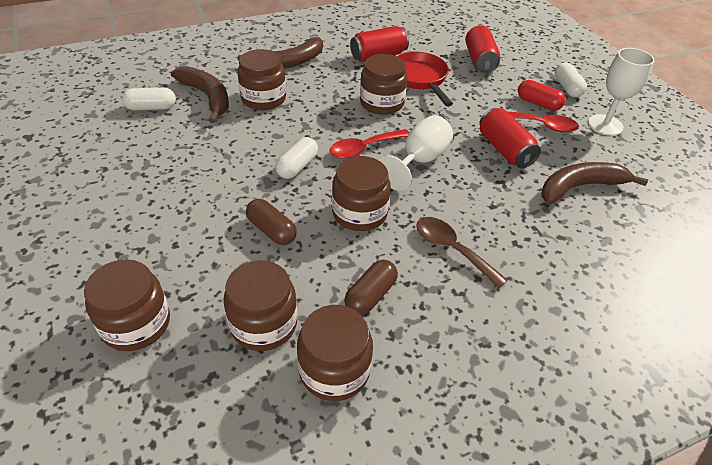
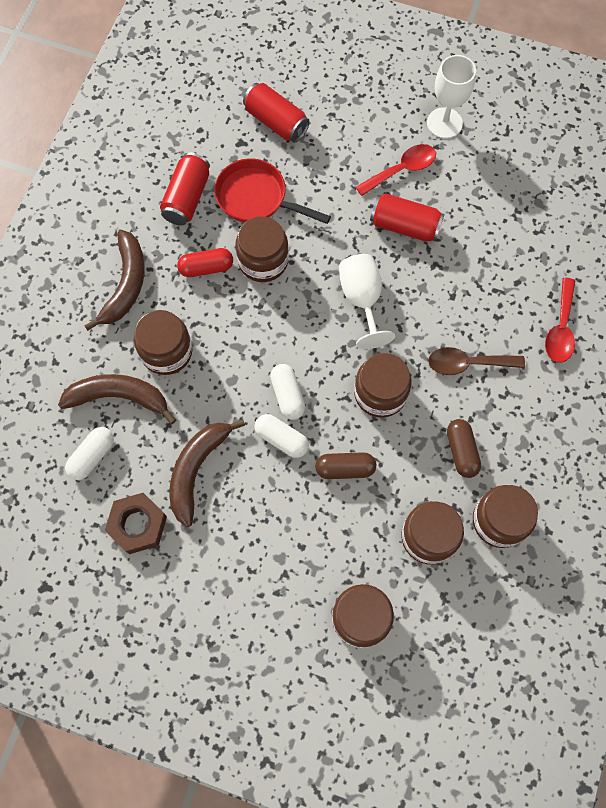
camera: 45 degrees left, 25 degrees up
(115, 151) = (138, 525): none -> brown nut
(364, 148) = (310, 327): red spoon -> red spoon (560, 328)
(538, 103) = (376, 141): red capsule -> red capsule (206, 268)
(567, 88) = (377, 96): white capsule -> white capsule (282, 439)
(580, 187) = (487, 218): brown banana -> brown banana (197, 469)

